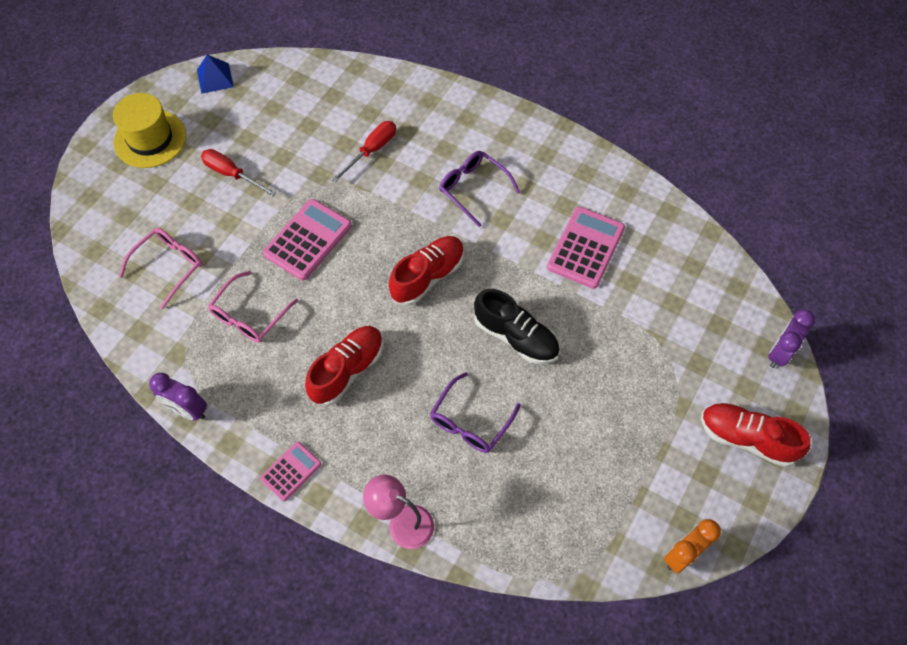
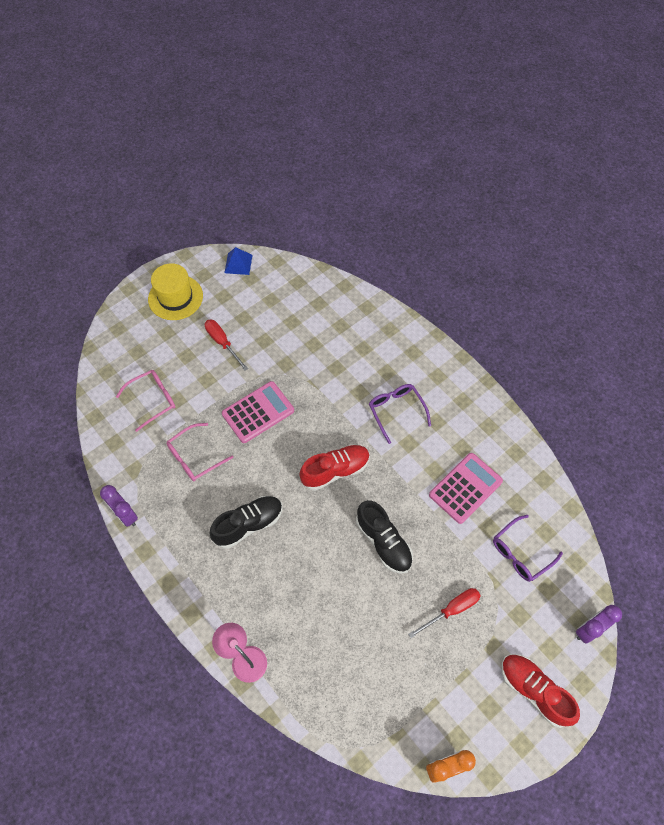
camera: 20 degrees right, 0 degrees up
(291, 471) = (179, 588): pink calculator -> none
(347, 370) = (249, 524): red shoe -> black shoe
(372, 150) = (331, 356): red screwdriver -> red screwdriver (451, 610)
(470, 421) = (324, 597): purple glasses -> purple glasses (521, 553)

